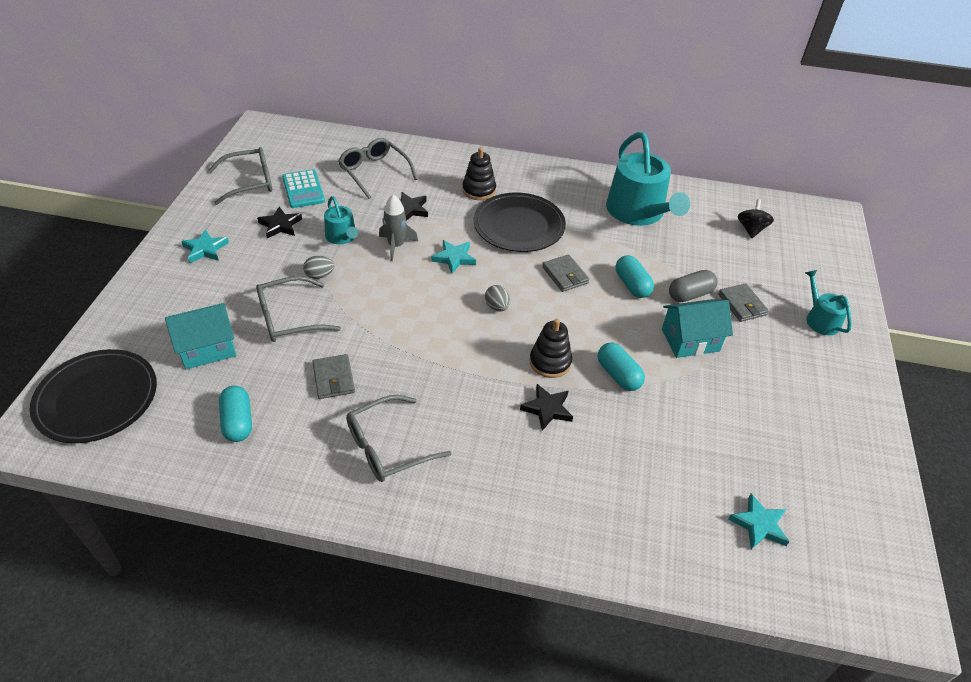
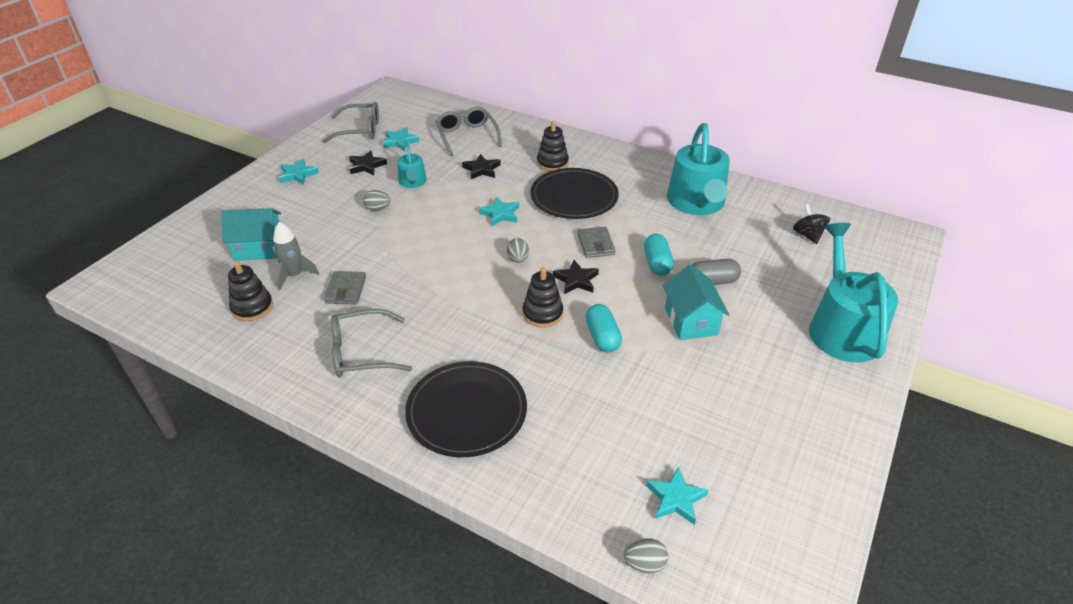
camera: 20 degrees right, 5 degrees down
(97, 399) = (158, 269): black plate -> black plate (466, 412)
(238, 422) = (252, 307): turquoise capsule -> black stacking toy
(289, 318) = (335, 237): grey glasses -> none
(303, 189) = (400, 141): turquoise calculator -> turquoise star
(396, 246) = (455, 196): grey rocket -> grey rocket (294, 275)
(547, 409) = (519, 352): black star -> black star (576, 280)
(690, 340) = (691, 321): turquoise house -> turquoise house turned 75 degrees clockwise
(742, 304) = (762, 300): grey wallet -> none
(751, 229) = (808, 235): black spinning top -> black spinning top turned 45 degrees counterclockwise
(762, 596) = (644, 564): none -> grey egg
(820, 319) = (842, 328): turquoise watering can -> turquoise watering can, size x1.99

